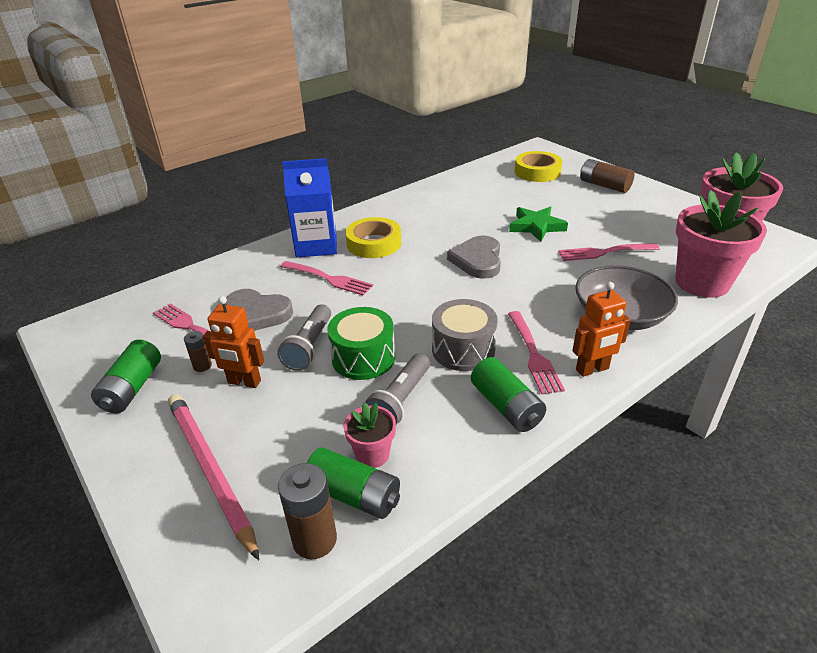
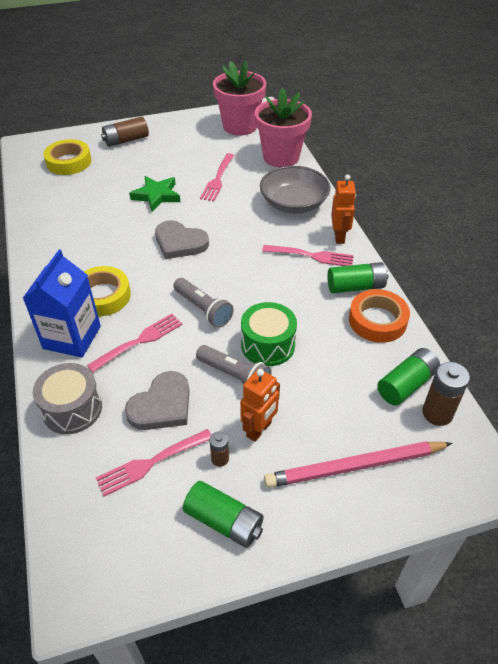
camera: 70 degrees left, 10 degrees up
(372, 454) = (373, 365): pink flower pot -> none
(400, 401) = (327, 337): grey flashlight -> grey flashlight (203, 309)
(456, 441) = (377, 320): none -> orange tape
(463, 349) = (288, 287): grey drum -> grey drum (72, 409)

